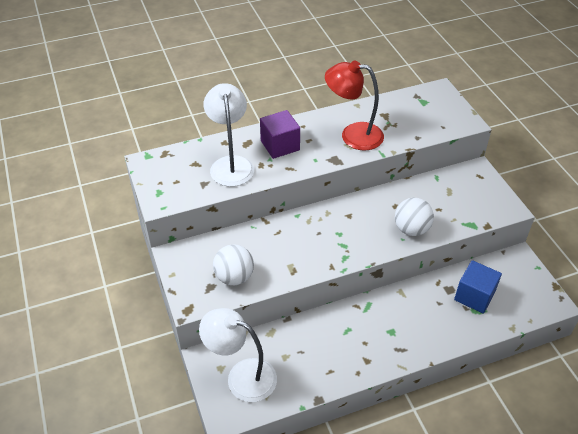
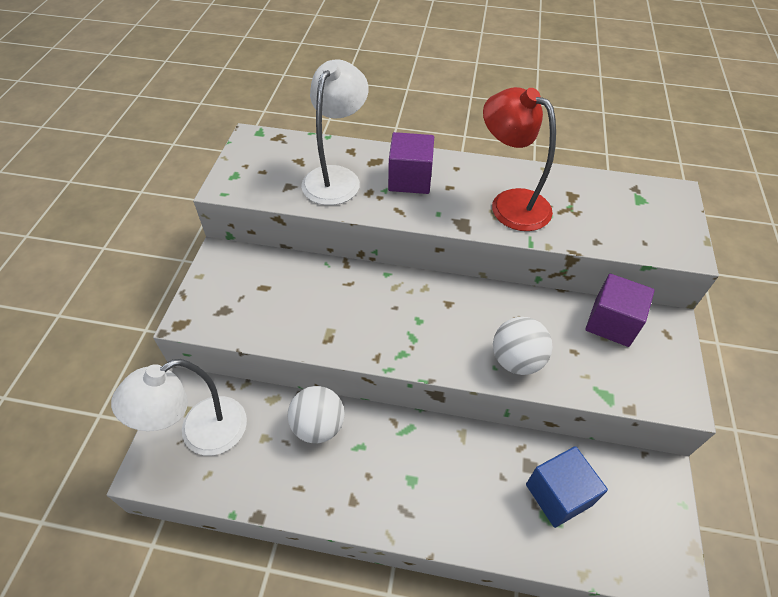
camera: 30 degrees right, 5 degrees up
(234, 277) = (258, 312): white ball -> white ball (318, 426)
(242, 376) = (201, 434): white lamp -> white lamp turned 90 degrees counterclockwise
(447, 183) = (611, 323): none -> purple cube

